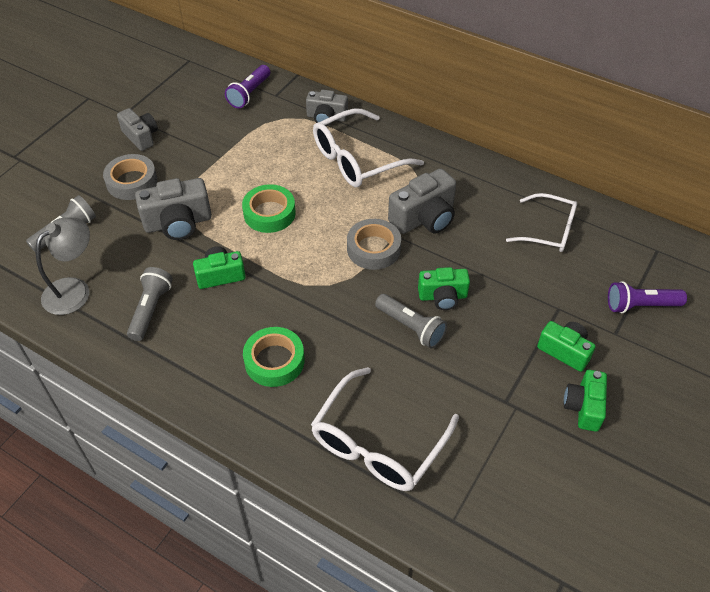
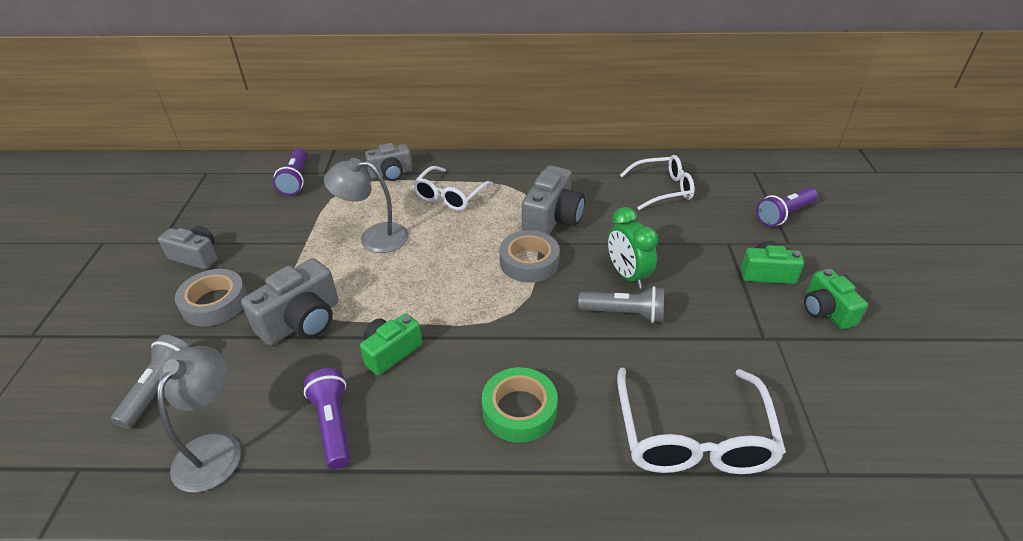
camera: 30 degrees left, 10 degrees down
(151, 309) = (333, 424): grey flashlight -> purple flashlight
(269, 213) = (399, 272): green tape -> none
(272, 174) = (374, 237): none -> grey lamp
(357, 159) = (449, 196): white glasses -> white glasses, size x0.66
(442, 296) = (627, 275): green camera -> green clock

